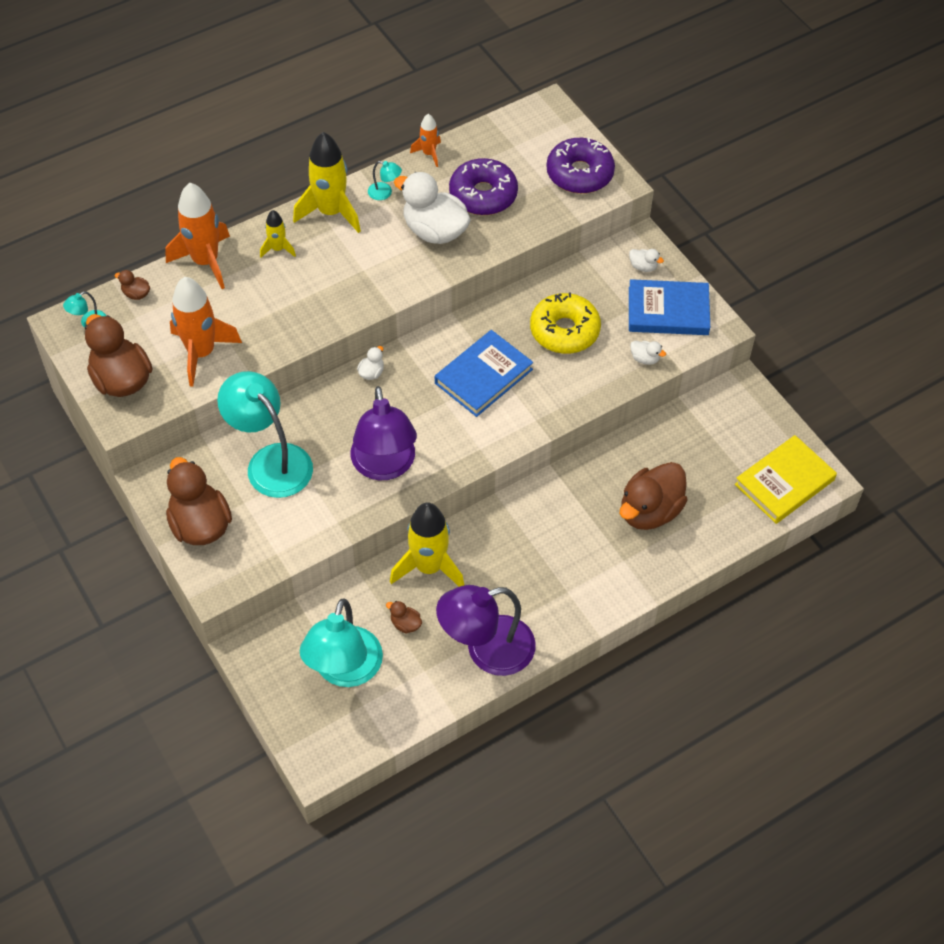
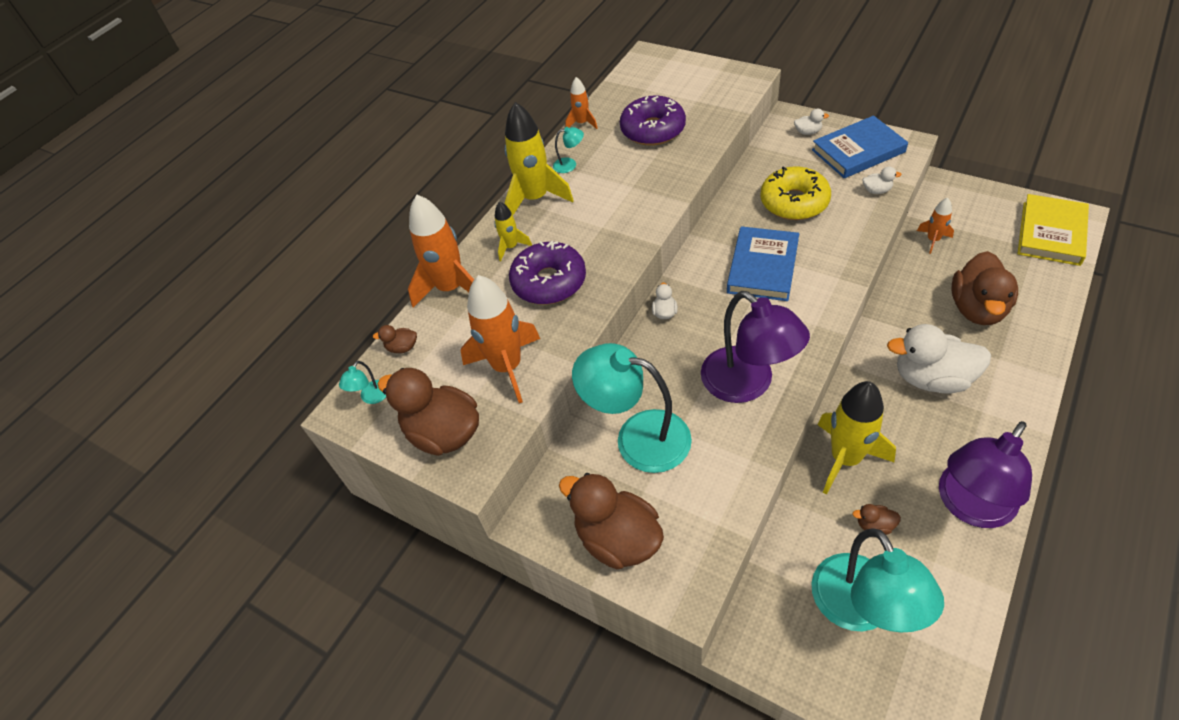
camera: 20 degrees left, 5 degrees down
(434, 231) = (637, 171): white duck -> white duck (931, 378)
(579, 174) = (714, 83): purple donut -> purple donut (549, 282)
(676, 432) = (933, 240): none -> orange rocket

